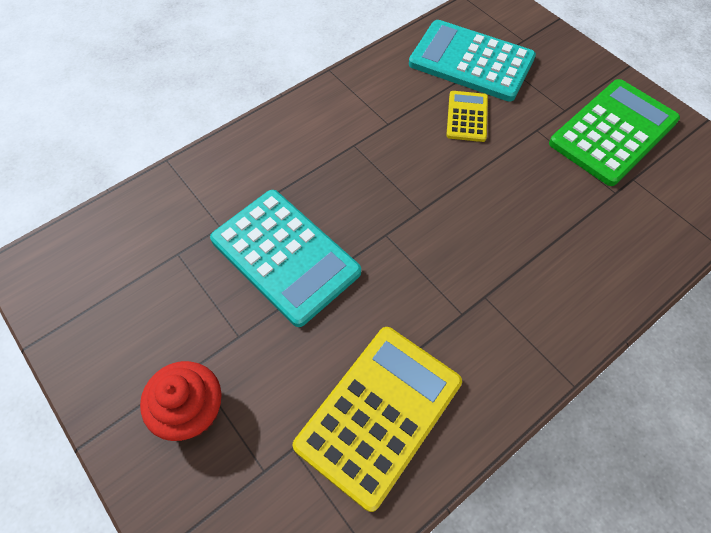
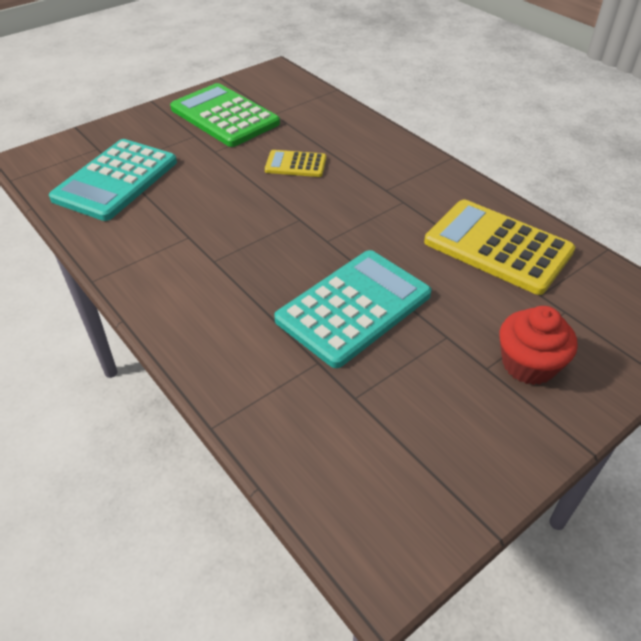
camera: 90 degrees left, 15 degrees down
(467, 117) = (190, 187): yellow calculator -> yellow calculator (295, 164)

